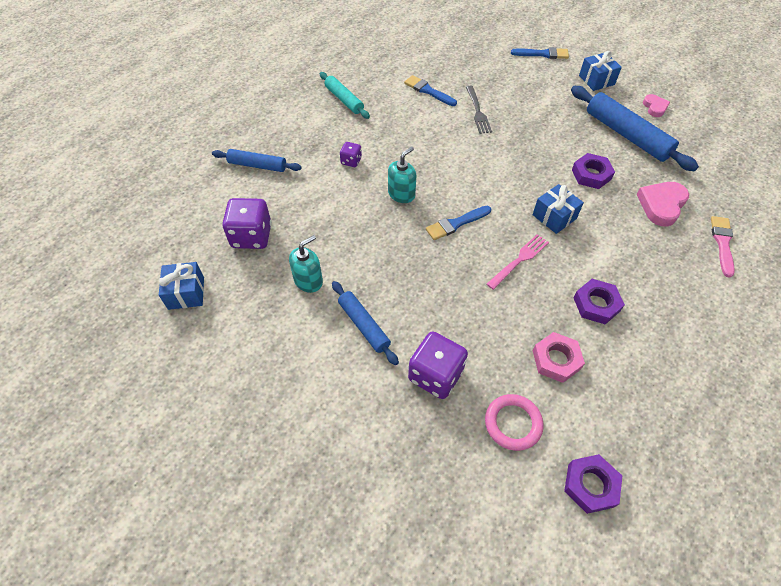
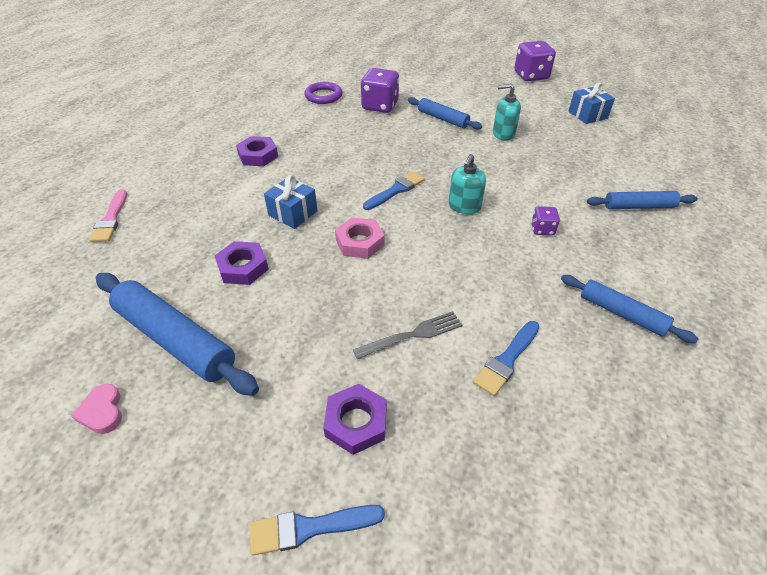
camera: 165 degrees right, 10 degrees down
(251, 236) = (577, 151): purple dice -> purple dice (531, 76)
(308, 281) = (503, 134): turquoise soap dispenser -> turquoise soap dispenser turned 60 degrees clockwise
(344, 100) = (621, 313): turquoise rolling pin -> blue rolling pin
(428, 91) = (507, 360): blue brush -> blue brush turned 105 degrees clockwise
(477, 111) = (412, 335): grey fork -> grey fork turned 90 degrees clockwise
(513, 423) = (323, 96): pink ring -> purple ring
(519, 260) = (327, 173): pink fork -> none
(556, 360) = (294, 123): pink nut -> pink nut (359, 242)
(590, 485) = (275, 84): purple nut -> purple nut (356, 422)
(596, 80) = (198, 463): blue gift -> none
(661, 205) = (163, 246): pink heart -> none

